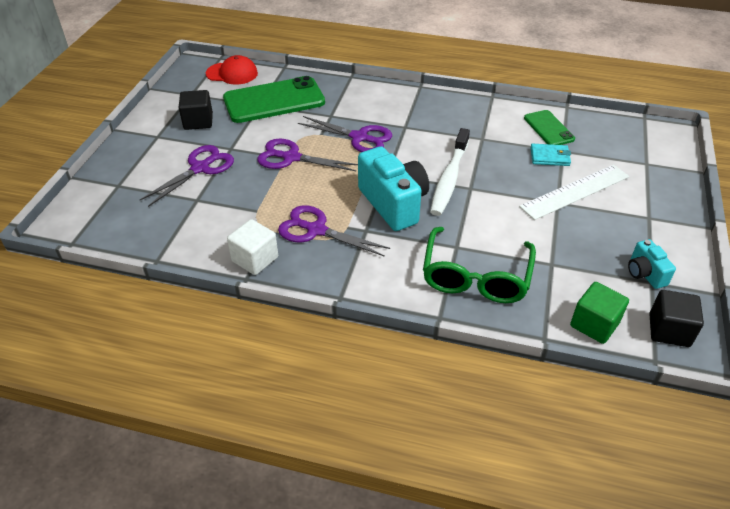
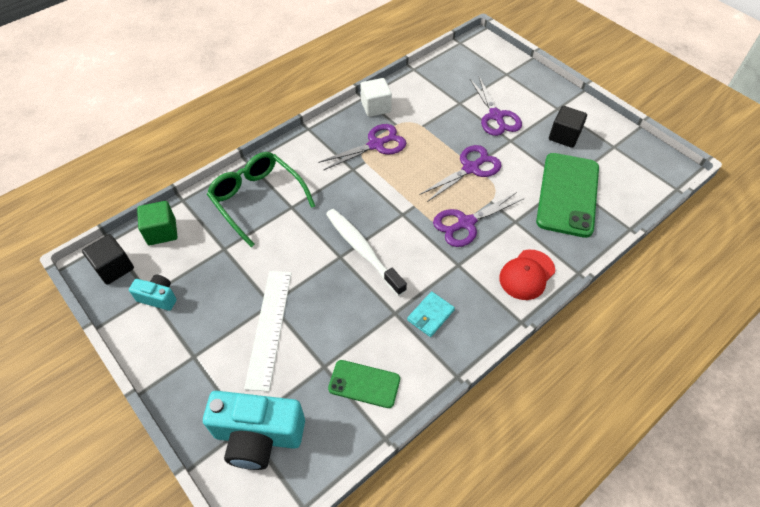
camera: 125 degrees right, 10 degrees up
(232, 73) = (638, 186): red cap -> red cap (527, 275)
(393, 204) = (365, 198): turquoise camera -> turquoise camera (258, 436)
(550, 157) = (325, 347): turquoise wallet -> turquoise wallet (430, 315)

